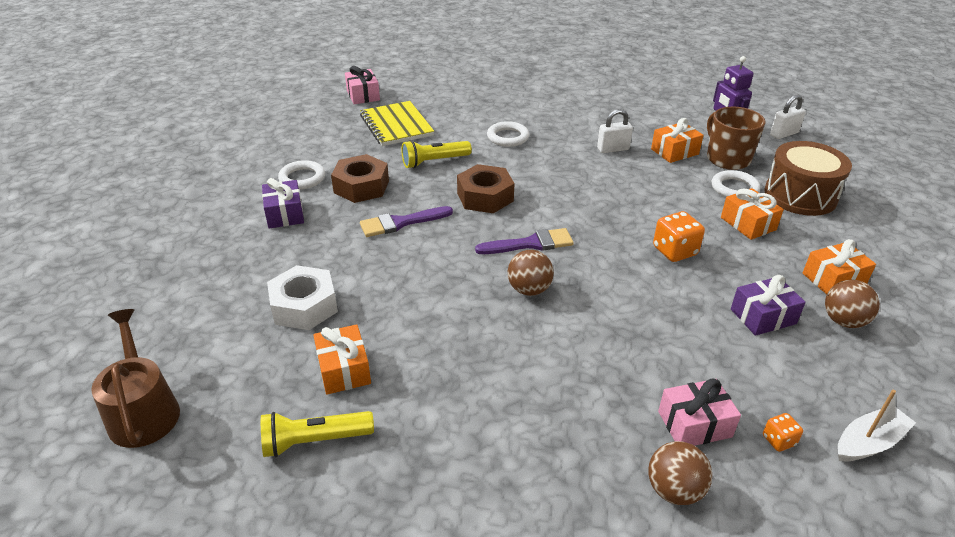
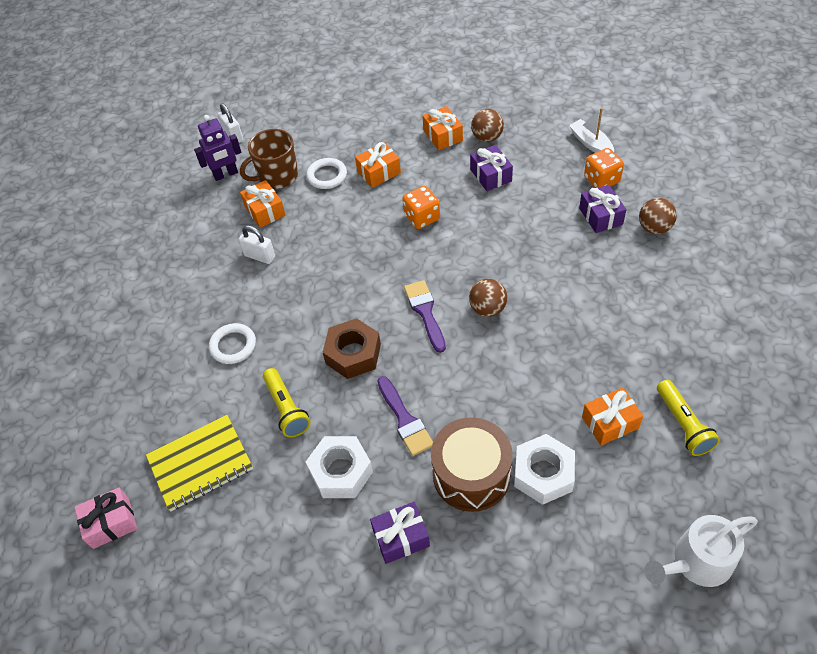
camera: 90 degrees left, 15 degrees up
(143, 411) = (697, 562): brown watering can -> white watering can
(302, 178) = (326, 541): white ring -> none
(361, 186) = (341, 471): brown nut -> white nut
(613, 149) = (260, 256): white padlock -> white padlock turned 45 degrees counterclockwise
(694, 424) = (600, 216): pink gift -> purple gift
(778, 440) = (601, 180): orange dice -> orange dice, size x1.82
(800, 195) = (335, 138): brown drum -> brown drum (471, 474)

